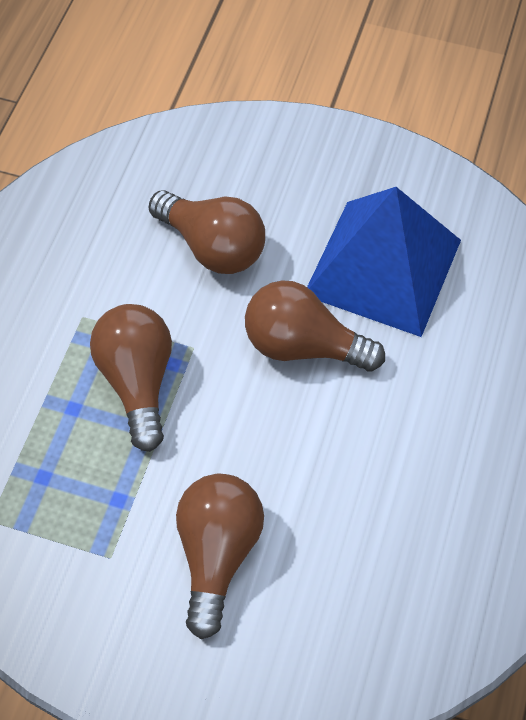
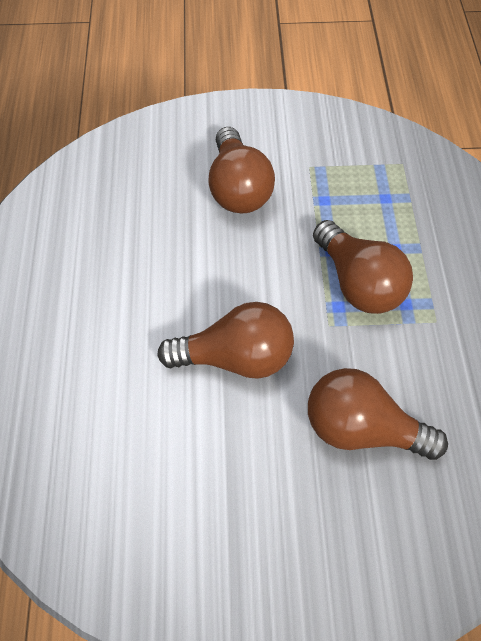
camera: 160 degrees right, 0 degrees up
(382, 267) = (188, 464): blue pyramid -> none

